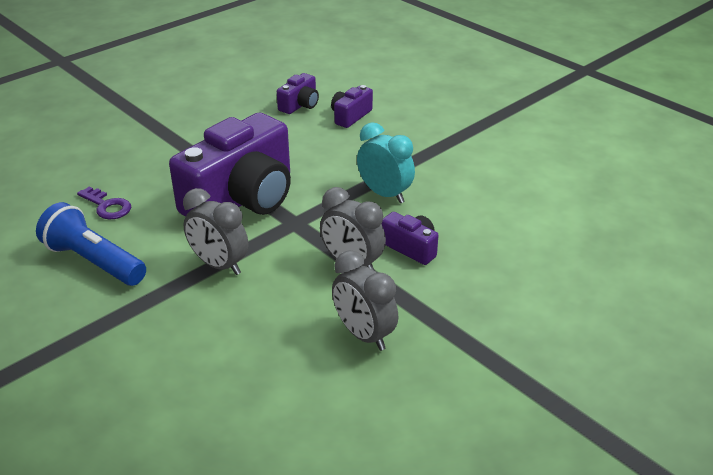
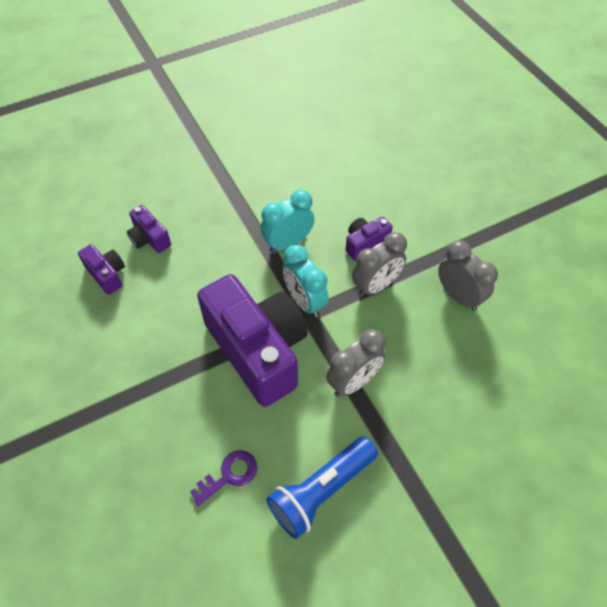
camera: 75 degrees left, 20 degrees up
(311, 217) = (305, 301): none -> turquoise clock
(364, 335) = (458, 296): grey clock -> grey clock turned 105 degrees counterclockwise

